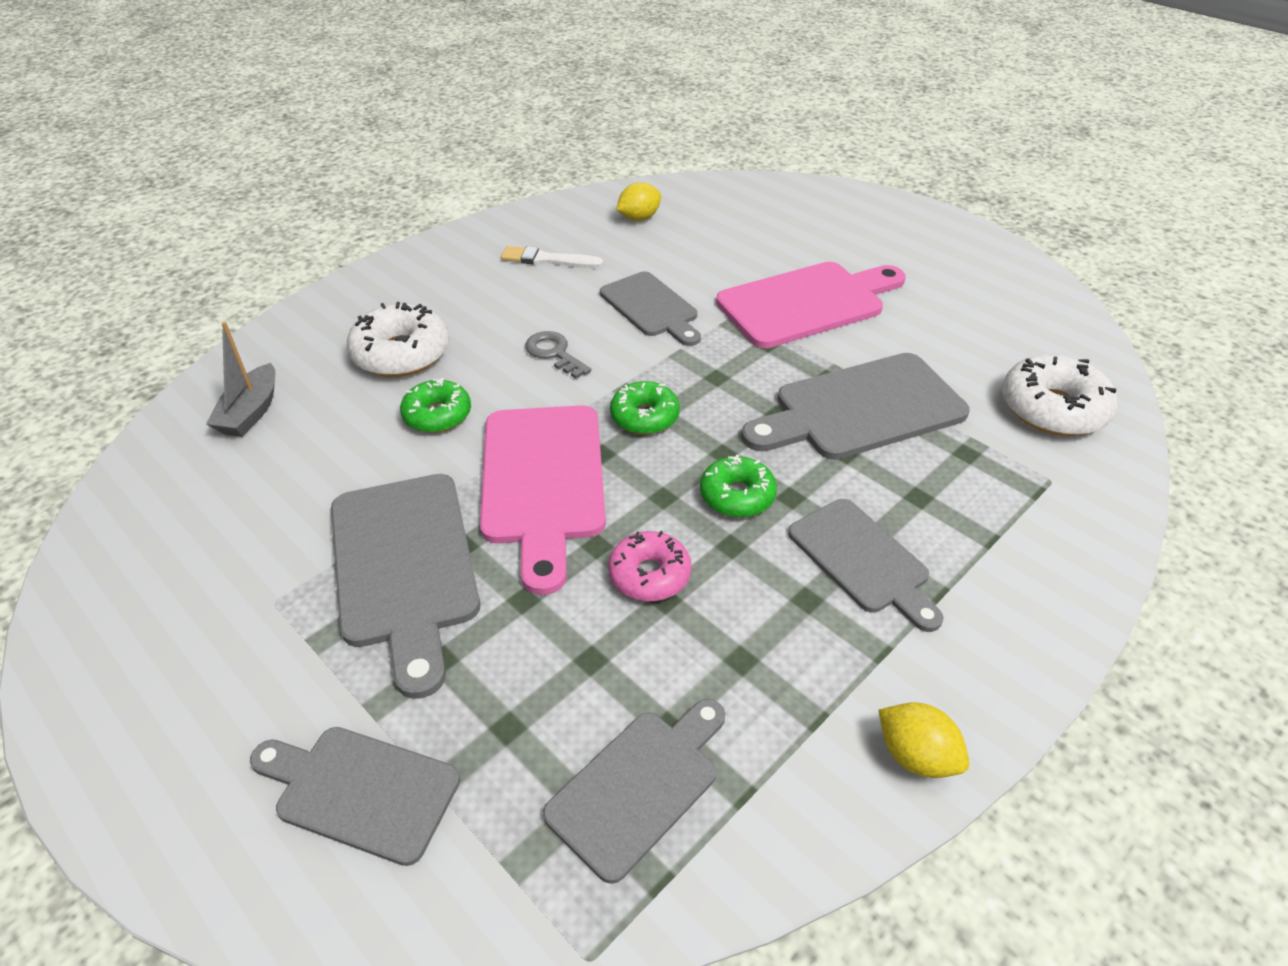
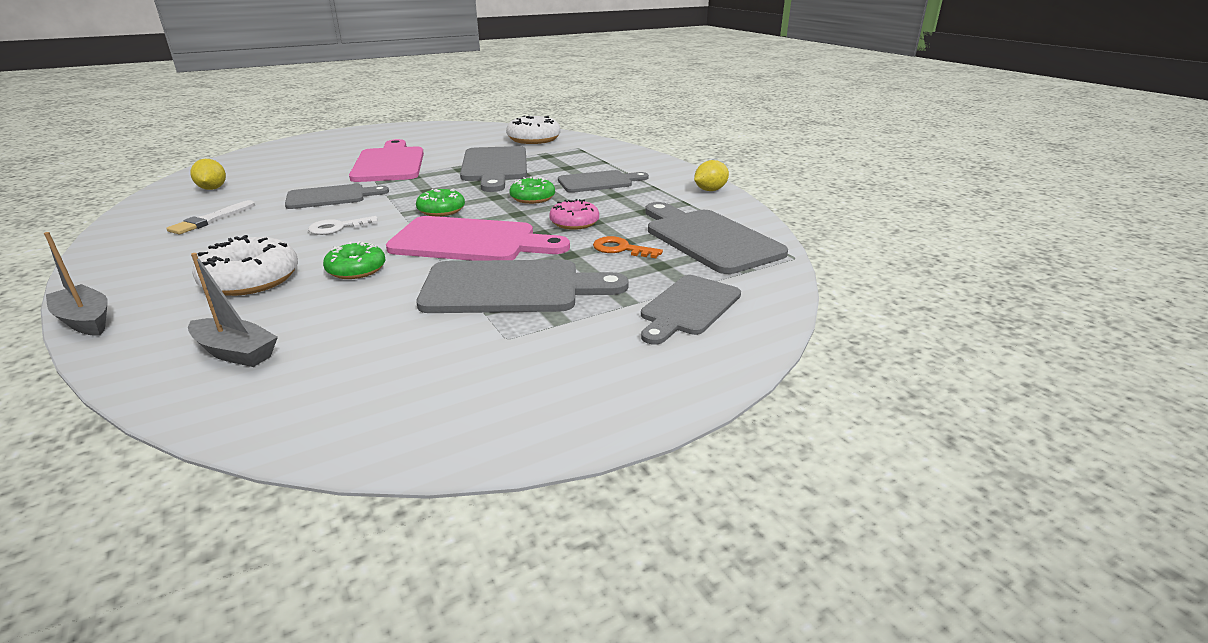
camera: 75 degrees left, 15 degrees down
(311, 303) = (85, 320): none -> grey boat
(554, 353) = (338, 227): grey key -> white key
(559, 660) = (621, 249): none -> orange key
(638, 786) = (708, 239): grey cutting board -> grey cutting board, size x1.54

